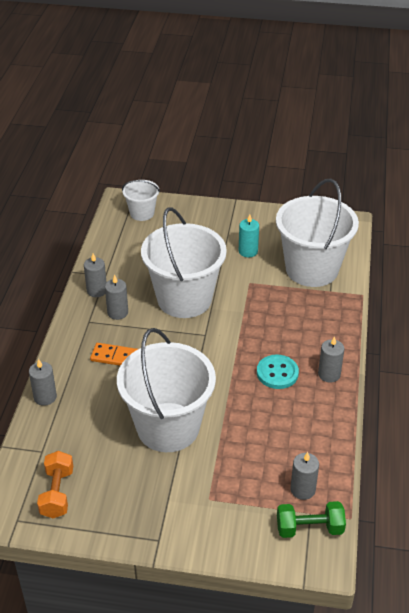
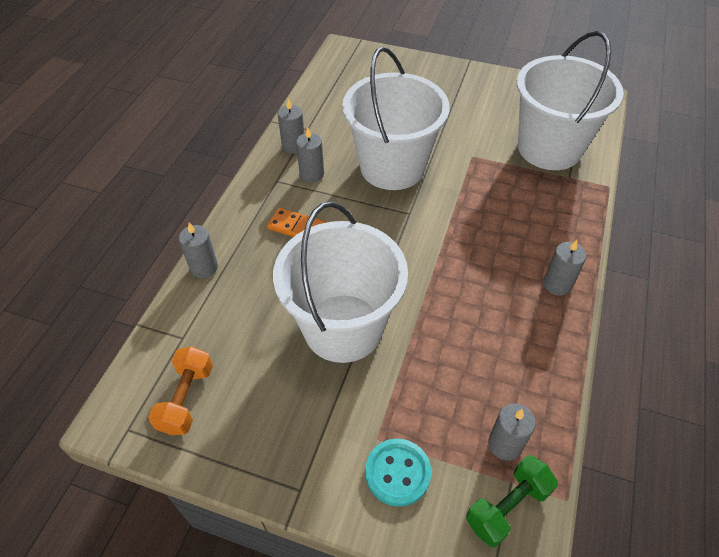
camera: 10 degrees right, 10 degrees up
(142, 213) = (362, 65): white bucket -> none
(248, 251) = (476, 119): turquoise candle -> none
(277, 373) = (491, 274): turquoise button -> turquoise button (397, 473)
(309, 528) = (507, 506): green dumbbell -> green dumbbell turned 45 degrees counterclockwise

